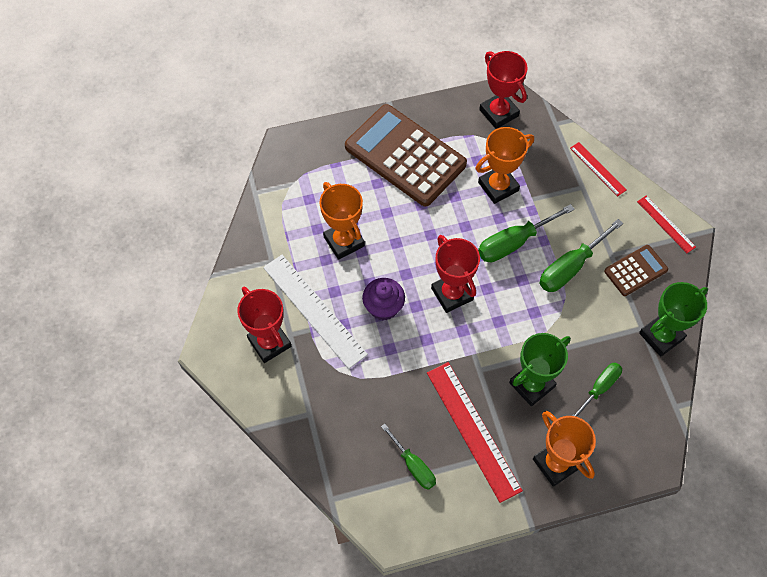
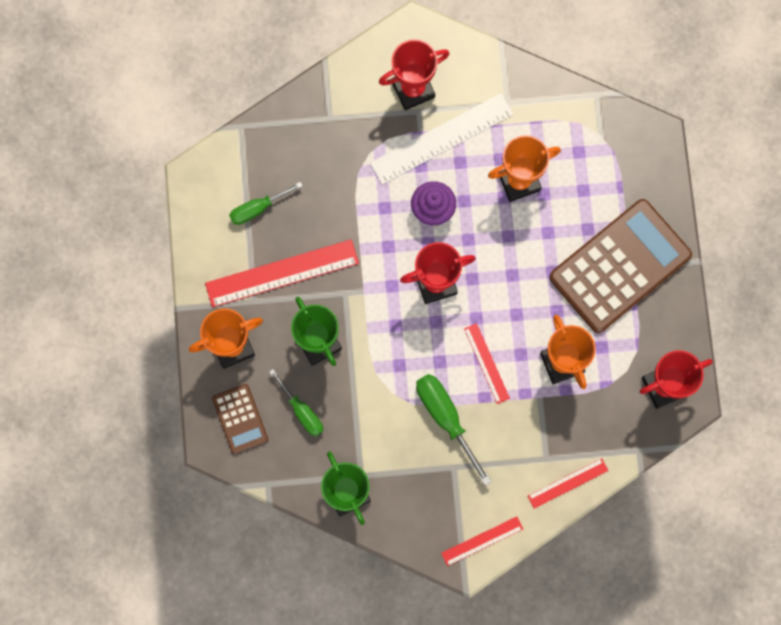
camera: 100 degrees right, 15 degrees up
(514, 242) = (486, 363): green screwdriver -> red ruler
(635, 271) = (429, 489): brown calculator -> brown calculator (240, 419)

